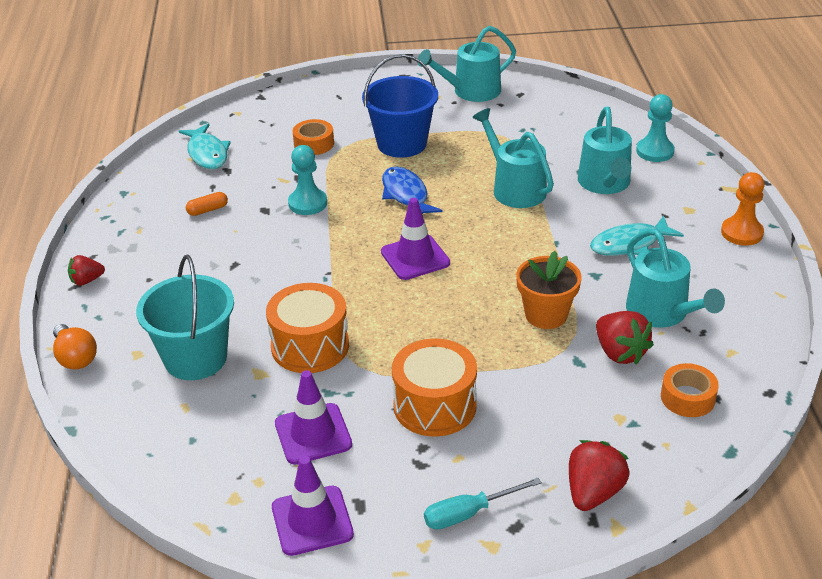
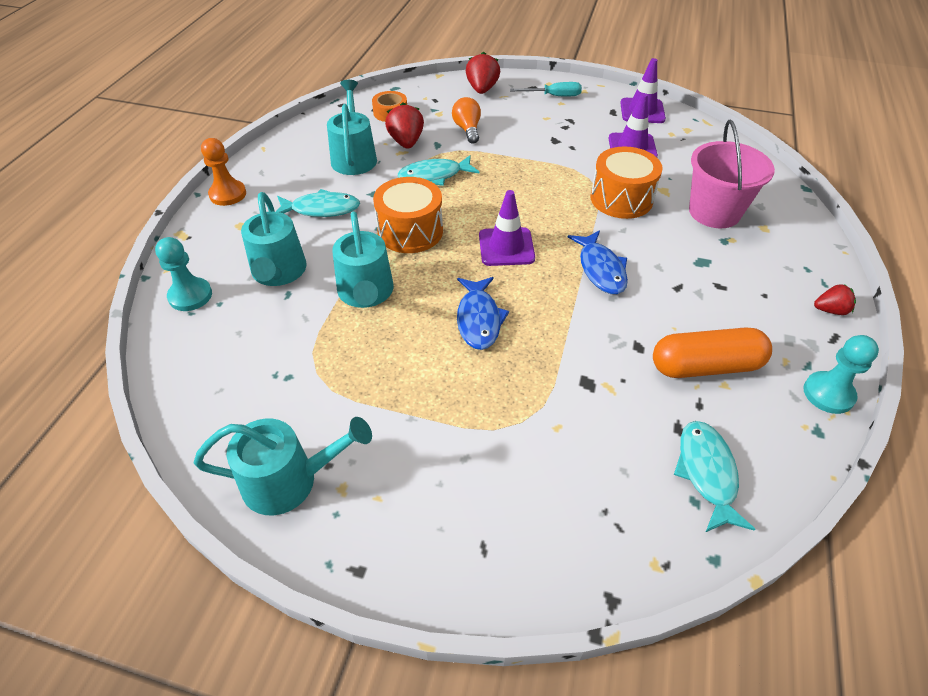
camera: 160 degrees left, 10 degrees up
(75, 357) = (818, 237): orange light bulb -> orange light bulb (467, 129)
(195, 358) = (714, 212): turquoise bucket -> pink bucket
(207, 210) = (705, 366): orange capsule -> orange capsule, size x2.28
(308, 203) = (588, 340): turquoise pawn -> turquoise pawn (828, 394)
(313, 261) = (600, 269): none -> blue fish
(314, 144) = (555, 441): orange tape -> none
(402, 144) = (443, 401): blue bucket -> none
(435, 406) = (546, 143): orange drum -> orange drum (410, 231)
(546, 315) = (434, 176): orange flower pot -> turquoise fish
(593, 492) = (482, 89): red strawberry -> red strawberry turned 135 degrees clockwise
(605, 183) = (278, 272): turquoise watering can -> turquoise watering can turned 150 degrees clockwise

